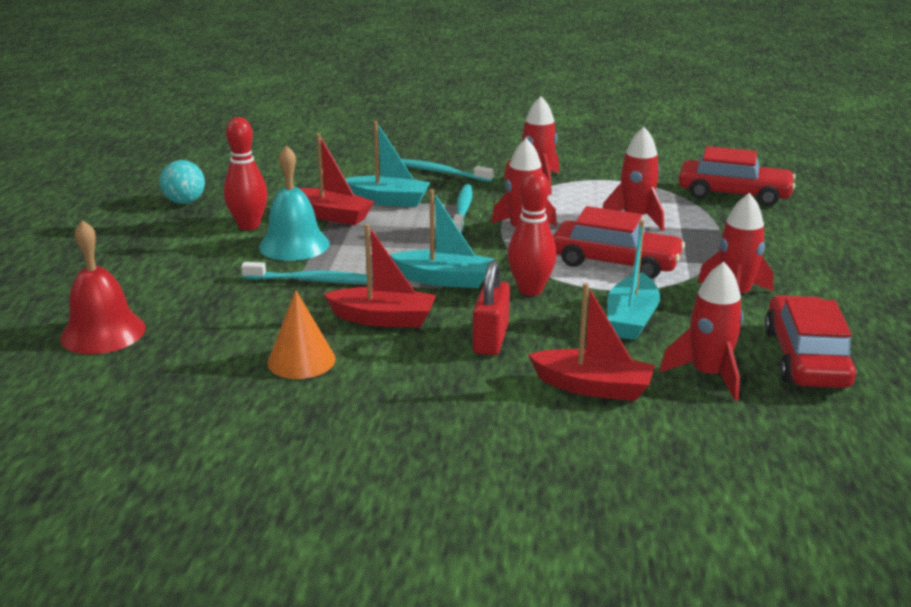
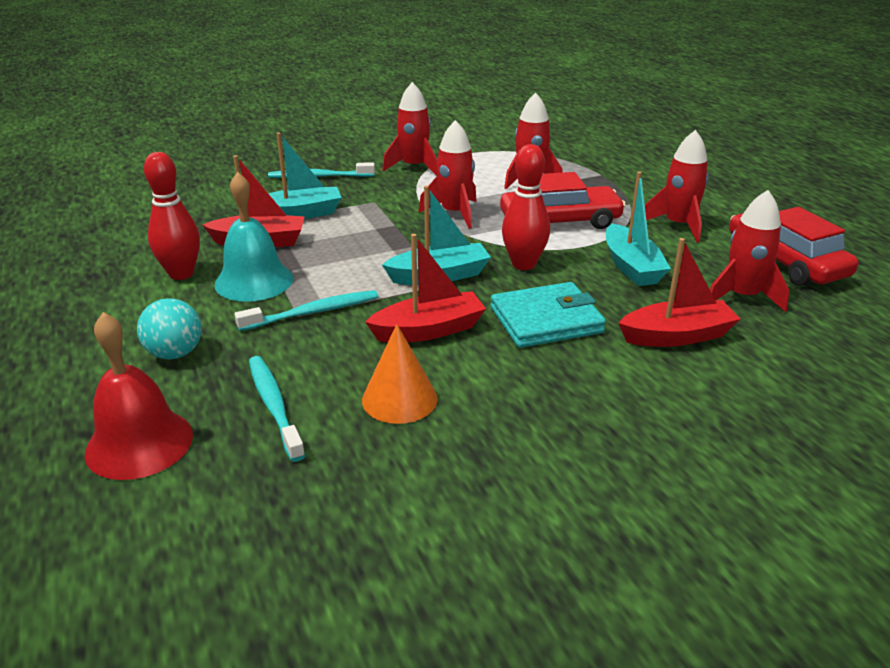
camera: 30 degrees left, 5 degrees up
(185, 202) = (77, 266): turquoise ball -> turquoise ball (175, 353)
(462, 210) = (379, 207): turquoise toothbrush -> turquoise toothbrush (274, 406)
(490, 339) = (546, 320): red padlock -> turquoise wallet
(733, 194) = (577, 144): red car -> none

